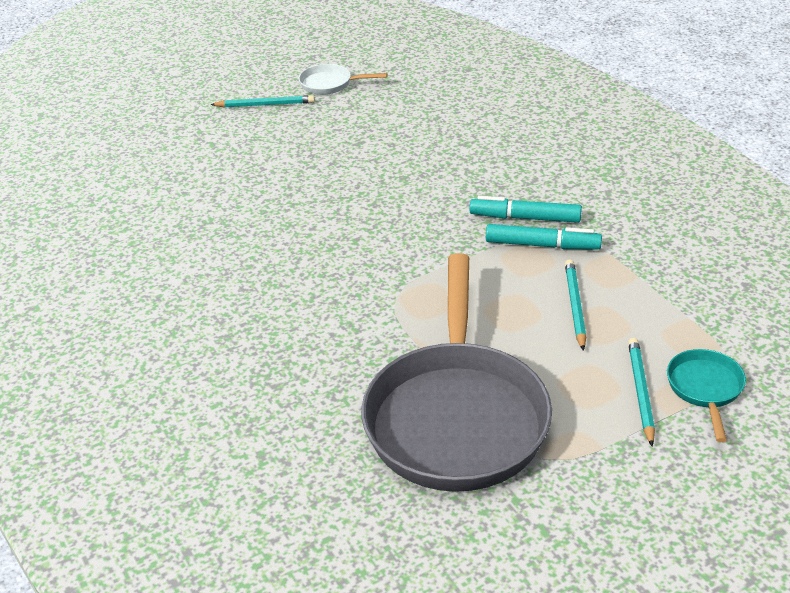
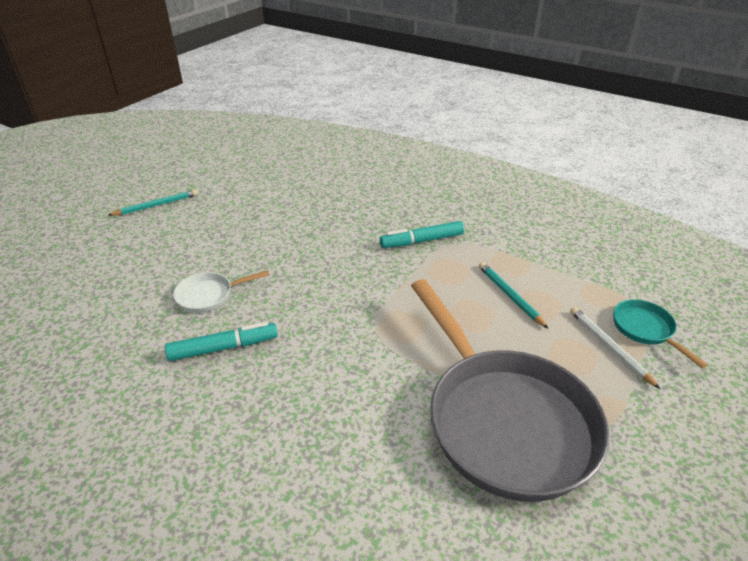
camera: 30 degrees left, 0 degrees up
(330, 84) = (201, 179): white pan -> white pan (209, 295)
(542, 245) = (449, 257): turquoise marker -> turquoise marker (223, 348)
(640, 392) = (609, 347): turquoise pencil -> white pencil

